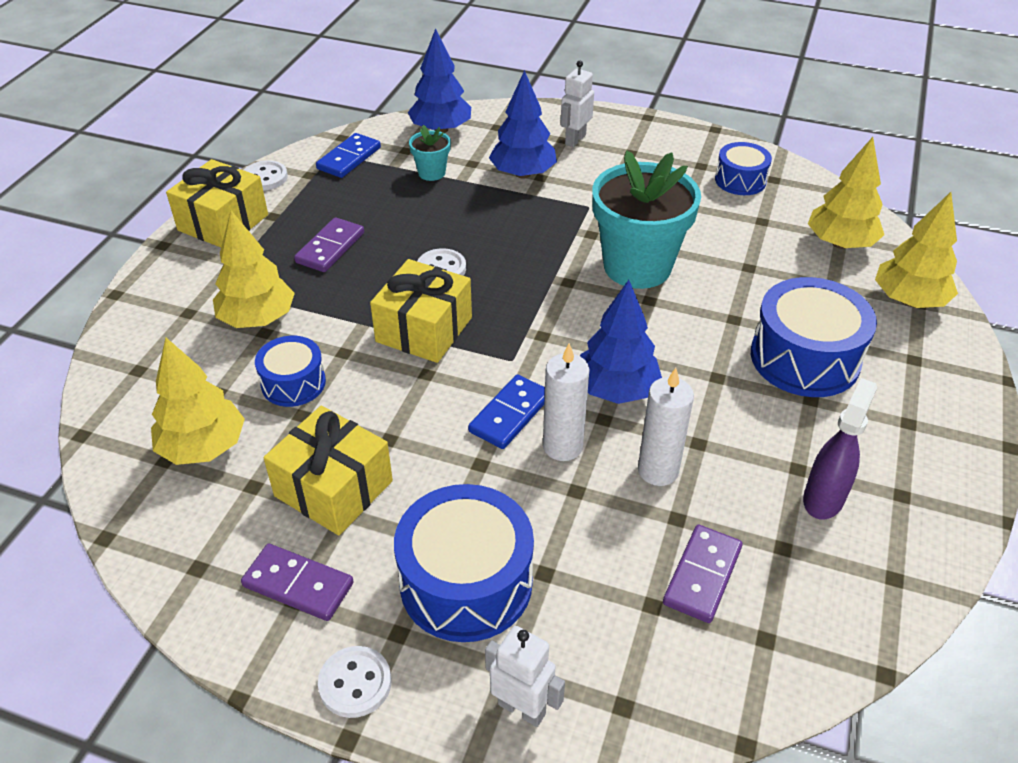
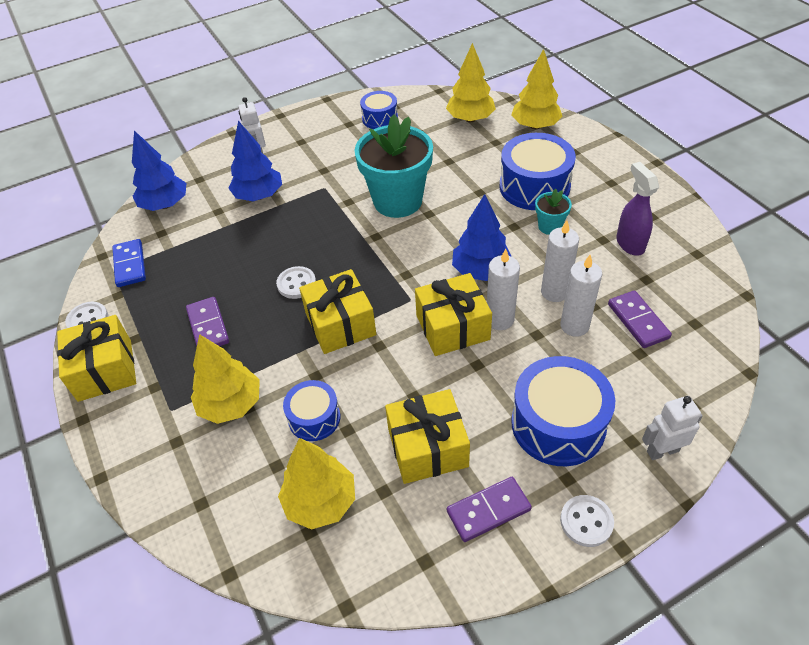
camera: 45 degrees left, 5 degrees up
(431, 173) = (201, 234): turquoise flower pot -> turquoise flower pot (550, 226)
(510, 414) = (452, 327): blue domino -> yellow gift
(626, 517) = (574, 326): none -> white candle

